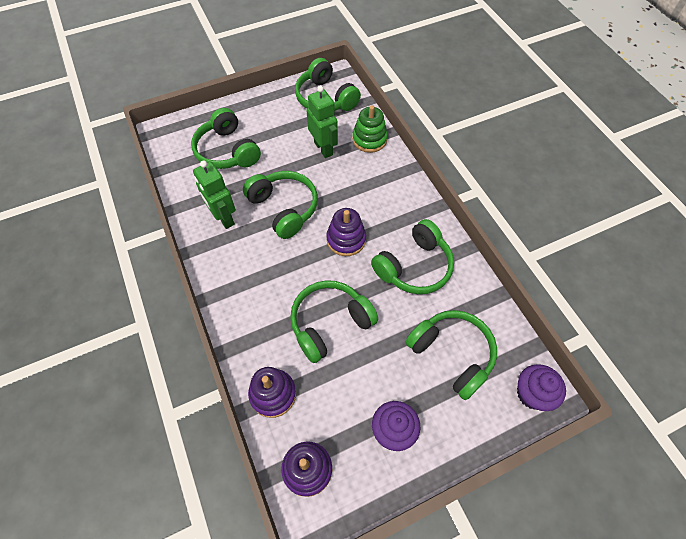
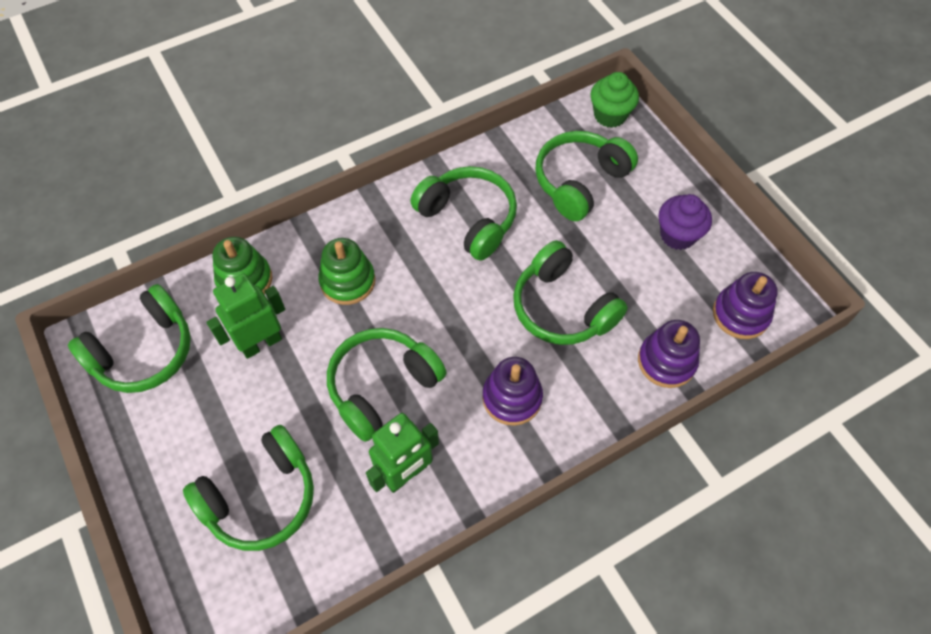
camera: 95 degrees left, 0 degrees up
(346, 239) = (433, 298): purple stacking toy -> purple stacking toy (512, 398)
(364, 191) = (347, 281): none -> green stacking toy
(532, 394) = (610, 115): purple cupcake -> green cupcake

